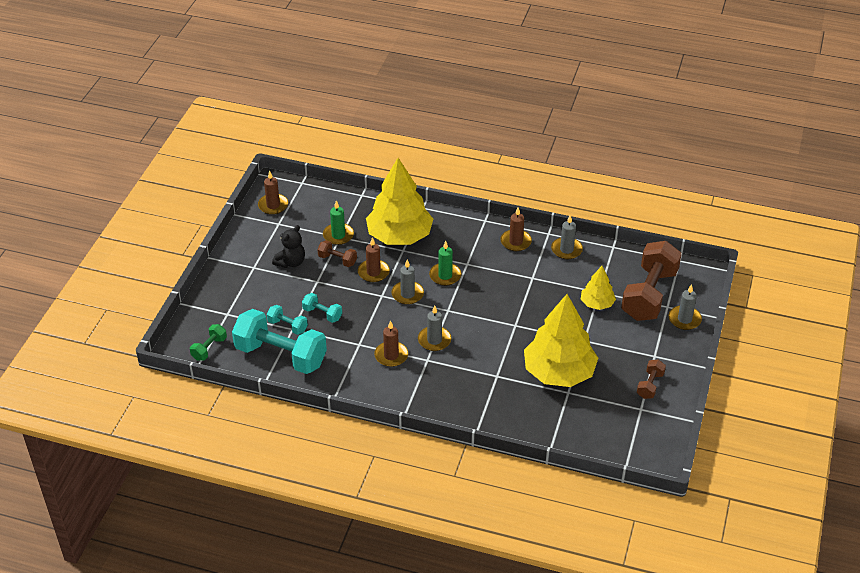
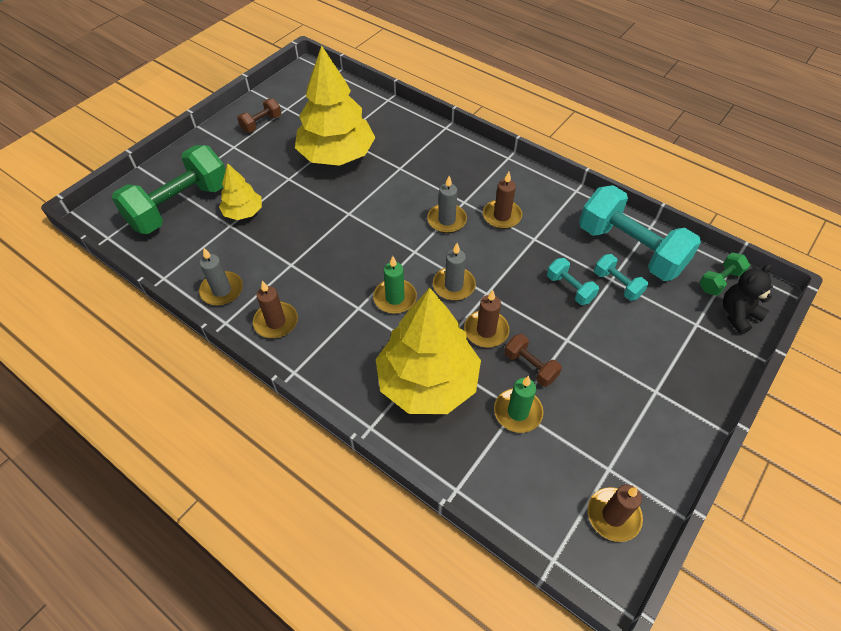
camera: 160 degrees left, 10 degrees up
(291, 262) = (599, 383): black teddy bear -> black teddy bear (737, 315)
(649, 295) = (180, 206): brown dumbbell -> green dumbbell
(684, 319) = (170, 171): grey candle -> none

